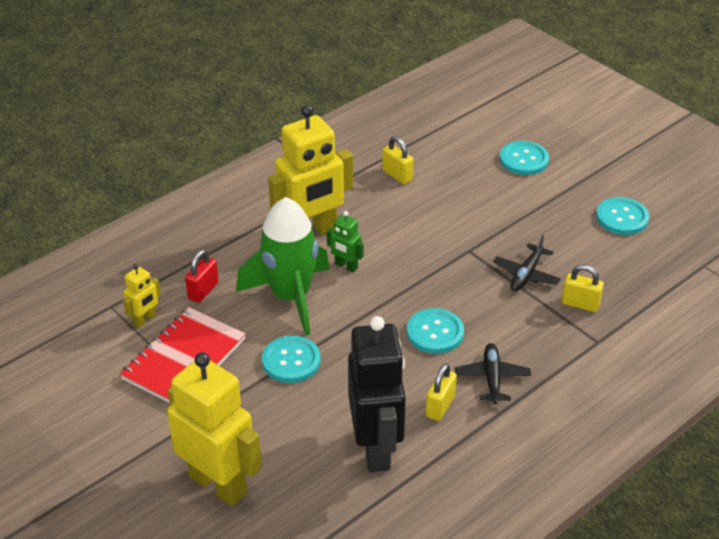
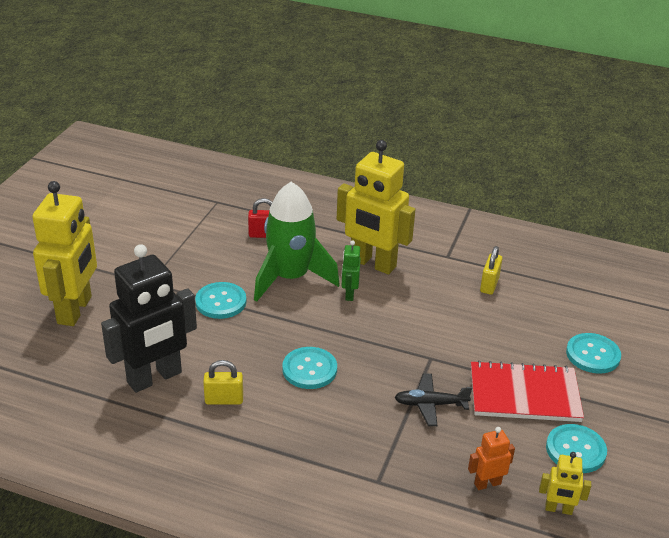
camera: 60 degrees right, 5 degrees down
(145, 319) = (214, 220): yellow robot -> yellow robot (558, 509)
(184, 359) = (187, 251): red notebook -> red notebook (524, 394)
(492, 378) = (279, 422): black plane -> none
(580, 304) = (420, 454): yellow padlock -> none
(632, 280) = (487, 483): none -> orange robot

